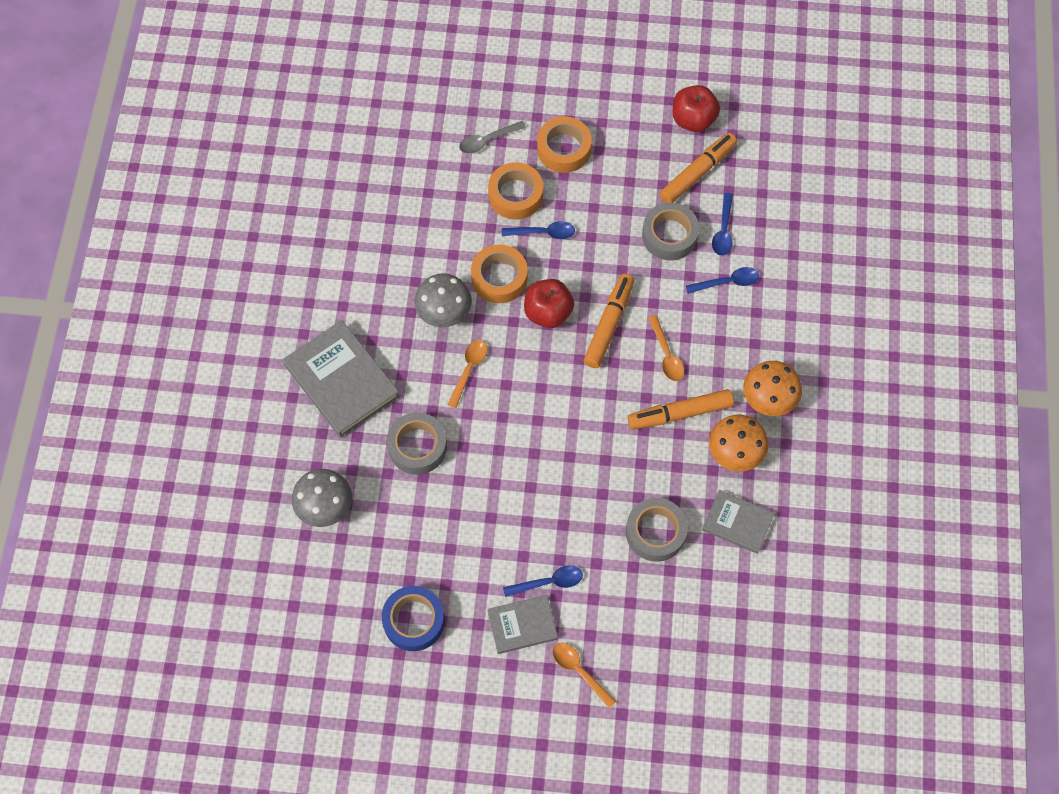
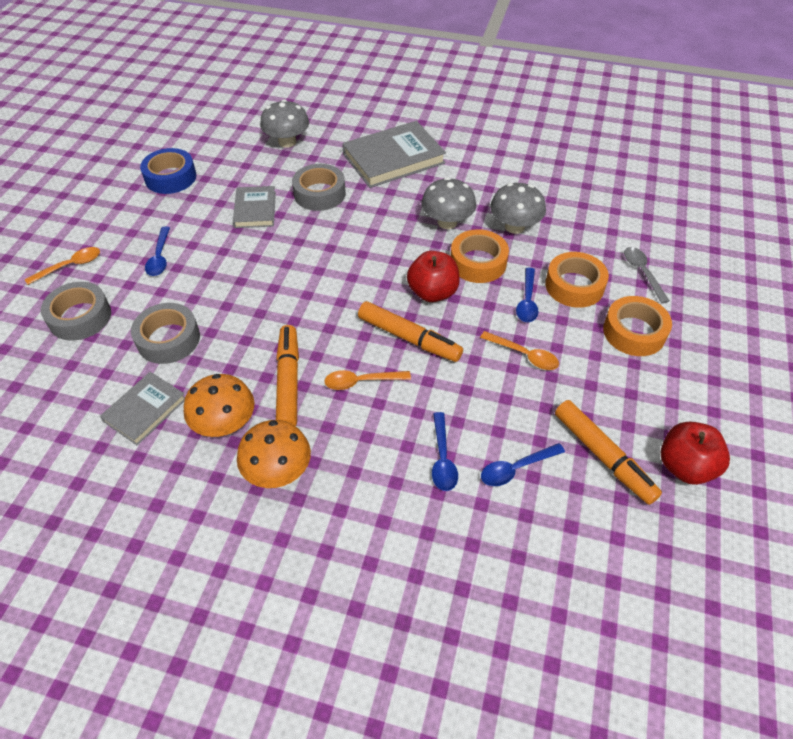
camera: 100 degrees right, 15 degrees down
(440, 249) = (514, 227): none -> grey mushroom
(469, 369) = (384, 231): orange spoon -> orange spoon (524, 355)
(522, 625) = (131, 236): grey book -> grey book (255, 209)
(669, 235) = (514, 411): grey tape -> grey tape (80, 317)
(723, 230) = (516, 468): blue spoon -> blue spoon turned 45 degrees counterclockwise

